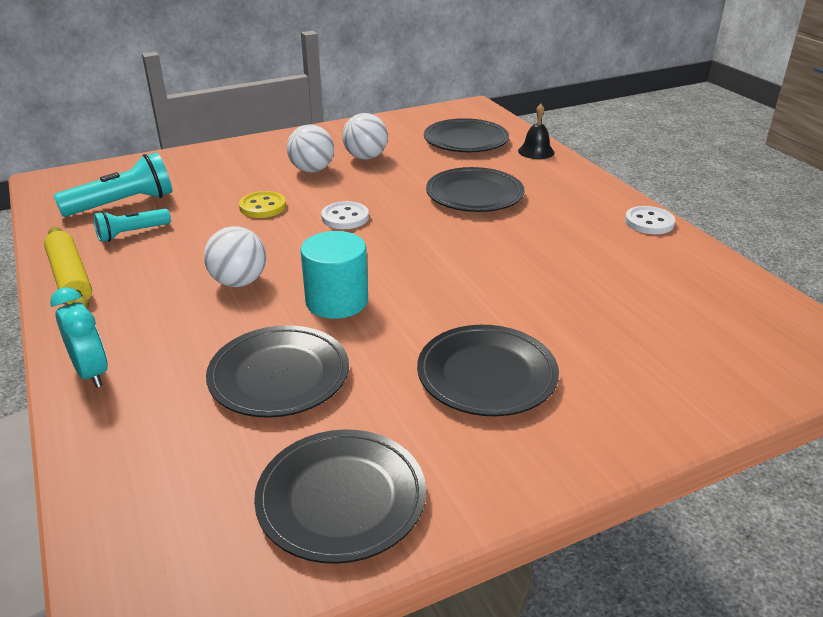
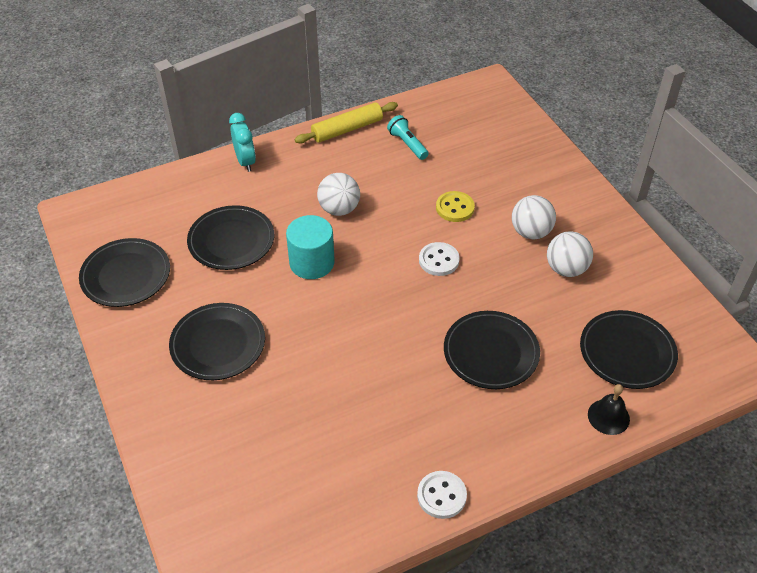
camera: 90 degrees right, 15 degrees up
(91, 373) = (245, 161): turquoise clock -> turquoise clock turned 75 degrees counterclockwise
(123, 204) = (454, 130): turquoise flashlight -> none

